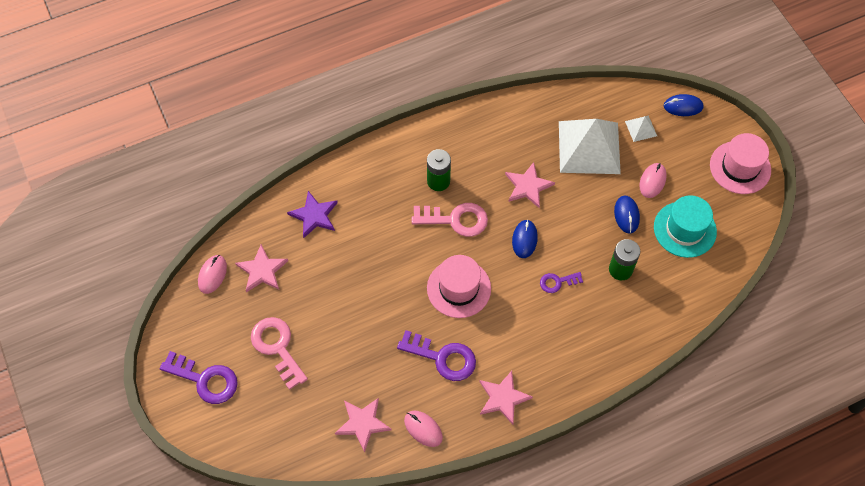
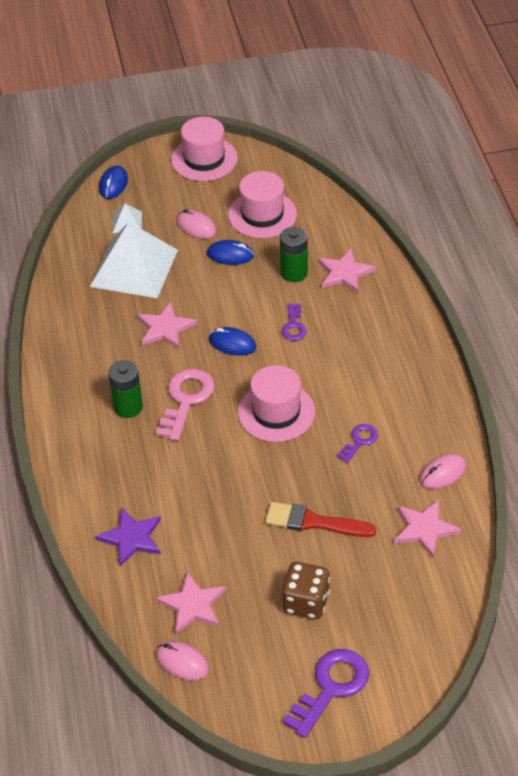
camera: 75 degrees left, 15 degrees down
(277, 347) = (306, 602): pink key -> brown dice
(353, 338) = (314, 522): none -> red brush
(443, 357) = (359, 441): purple key -> purple key, size x0.56
(503, 398) = (420, 397): pink star -> pink star (344, 273)
(685, 229) = (262, 214): turquoise hat -> pink hat

